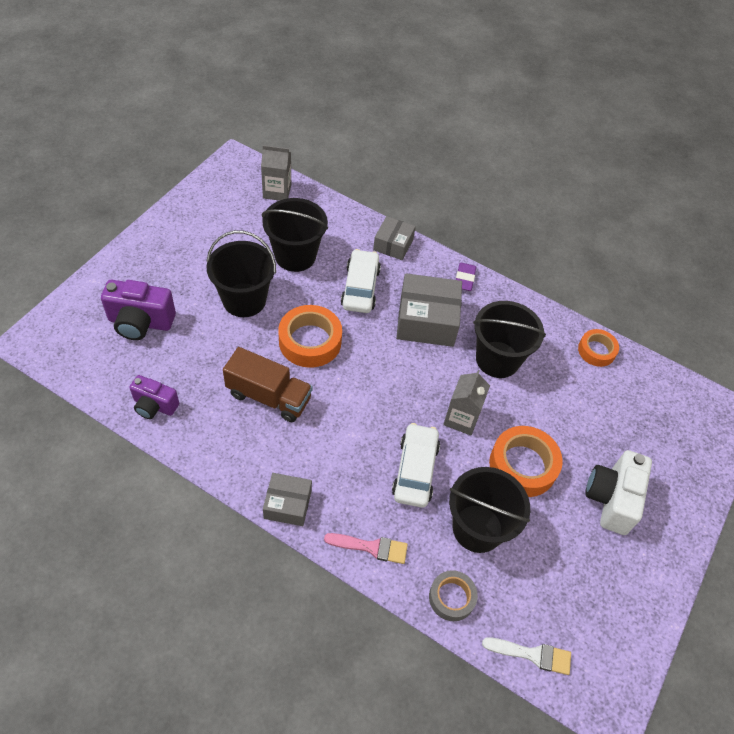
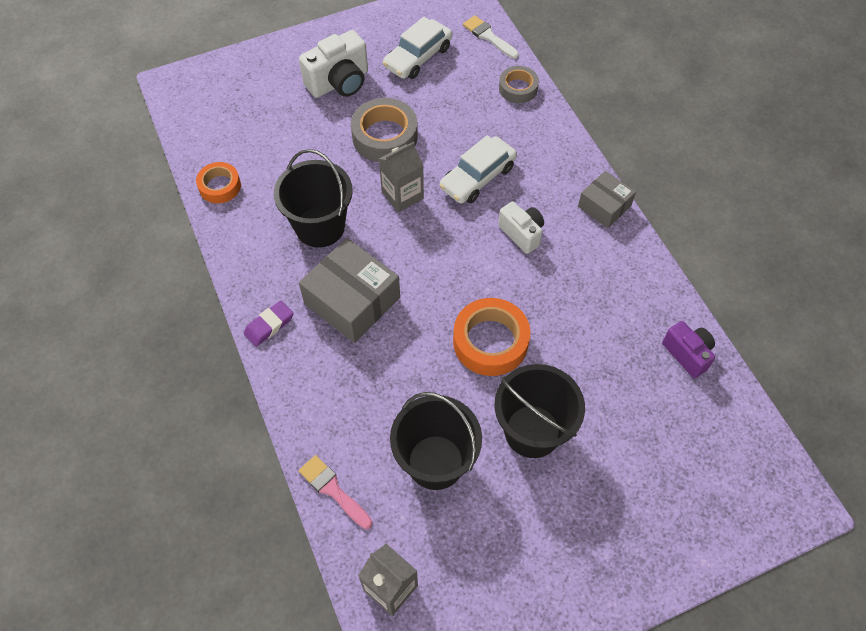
camera: 140 degrees left, 5 degrees up
(140, 322) = (666, 464): purple camera -> none
(269, 396) = (568, 305): brown truck -> none
(342, 437) = (521, 233): none -> white camera
(360, 287) = (391, 376): white car -> white car (418, 57)
(371, 547) = (555, 145): pink brush -> pink brush (333, 490)
(393, 244) = (308, 414): grey box -> none
(477, 528) = (462, 116): black bucket -> none
(523, 465) = (385, 136): orange tape -> grey tape

